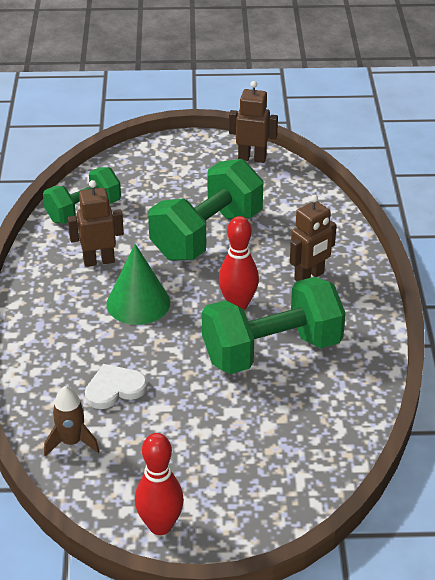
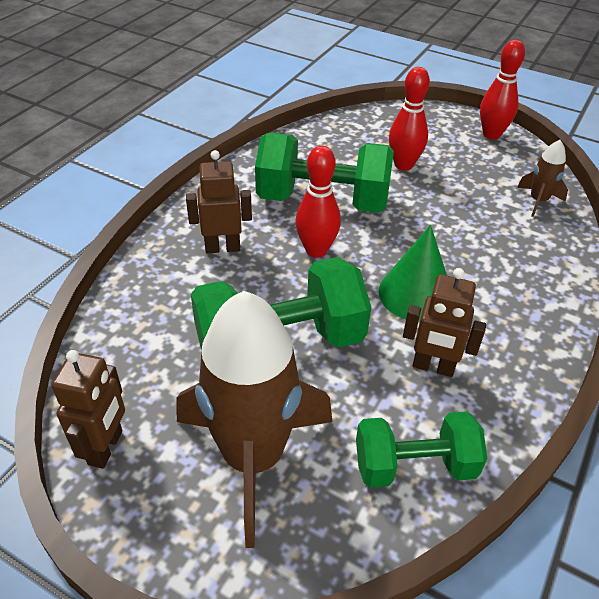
camera: 150 degrees left, 5 degrees up
(114, 389) = (482, 225): white heart -> none
(173, 182) = (253, 457): none -> brown rocket
(229, 428) = (403, 165): none -> red bowling pin
(252, 158) = (106, 448): brown robot -> brown robot turned 120 degrees counterclockwise

